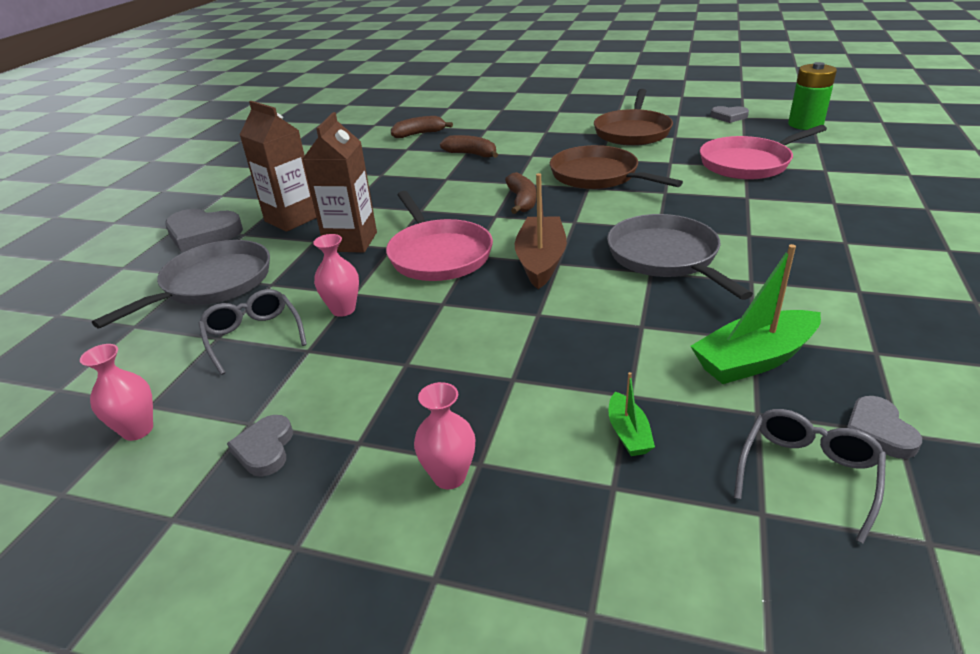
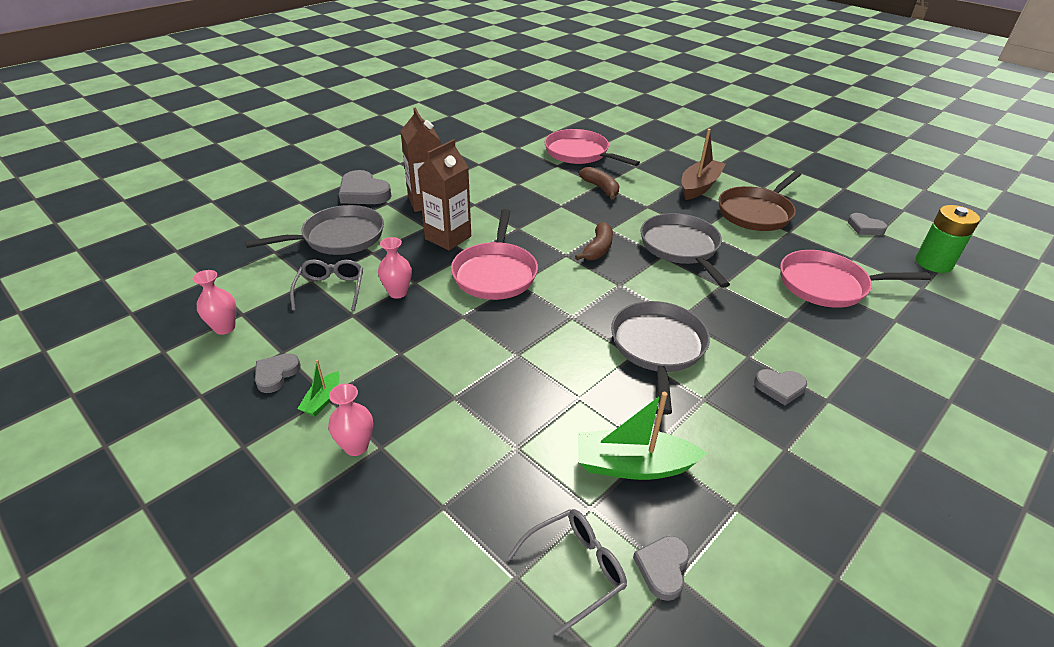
camera: 25 degrees right, 5 degrees up
(419, 134) = (579, 153): brown banana -> pink pan
(541, 261) = (561, 310): brown boat -> brown boat (699, 186)
(597, 176) = (681, 247): brown pan -> grey pan
(628, 433) = (488, 475): green boat -> green boat (322, 400)
(800, 248) = (779, 387): none -> grey heart

